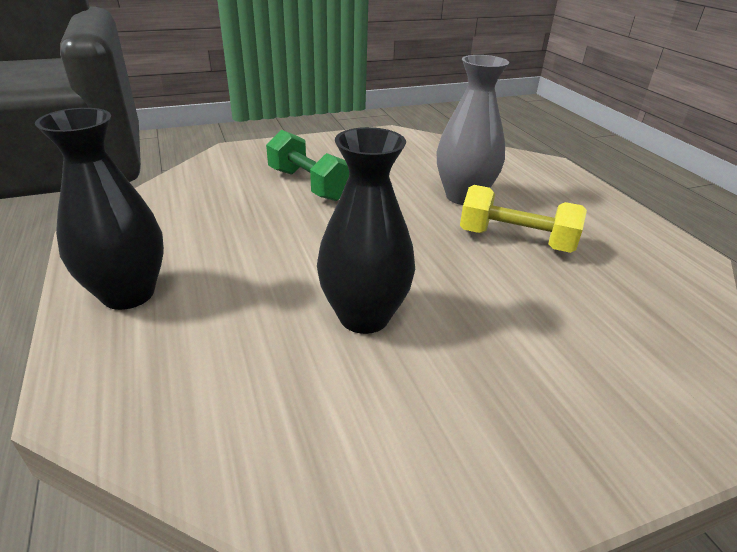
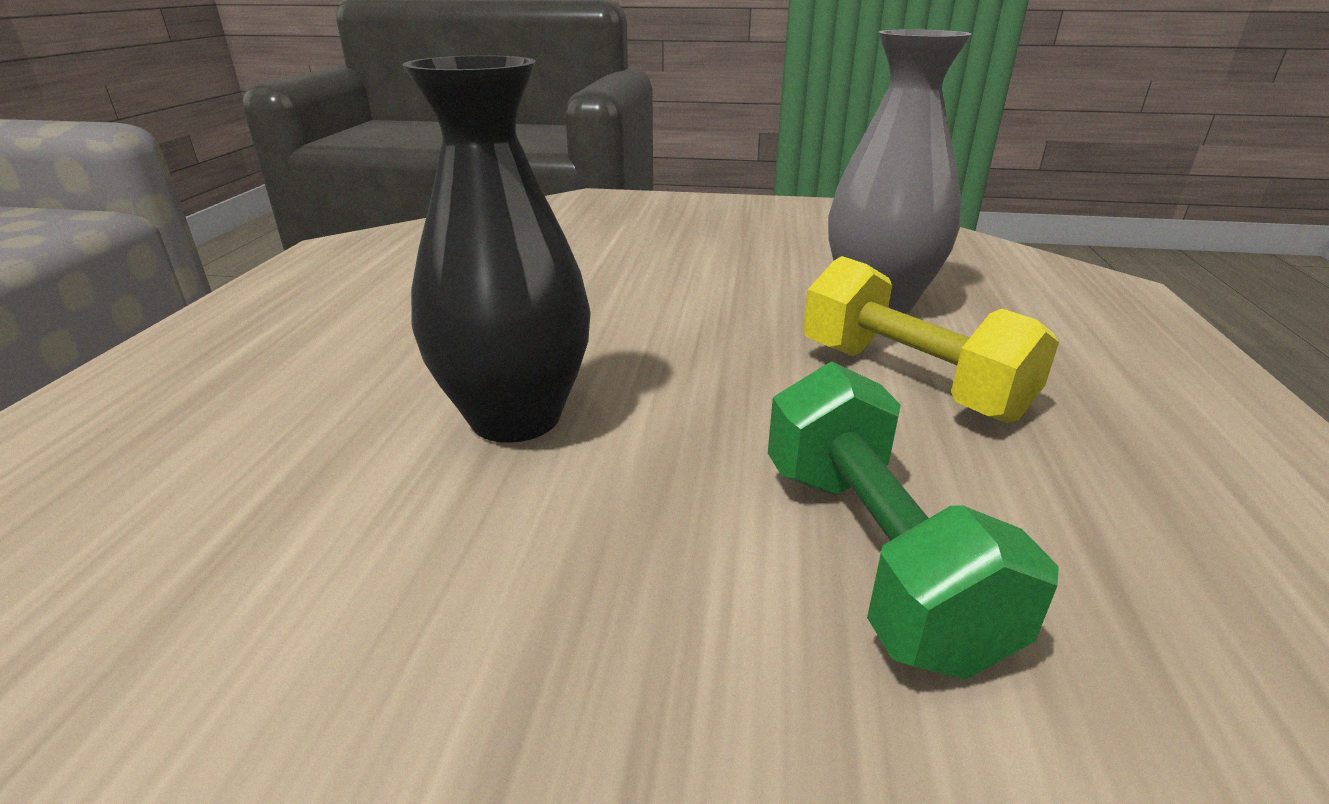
camera: 30 degrees right, 5 degrees down
(128, 294) = (277, 314): black vase -> none
(308, 185) = (643, 246): green dumbbell -> green dumbbell (873, 556)

